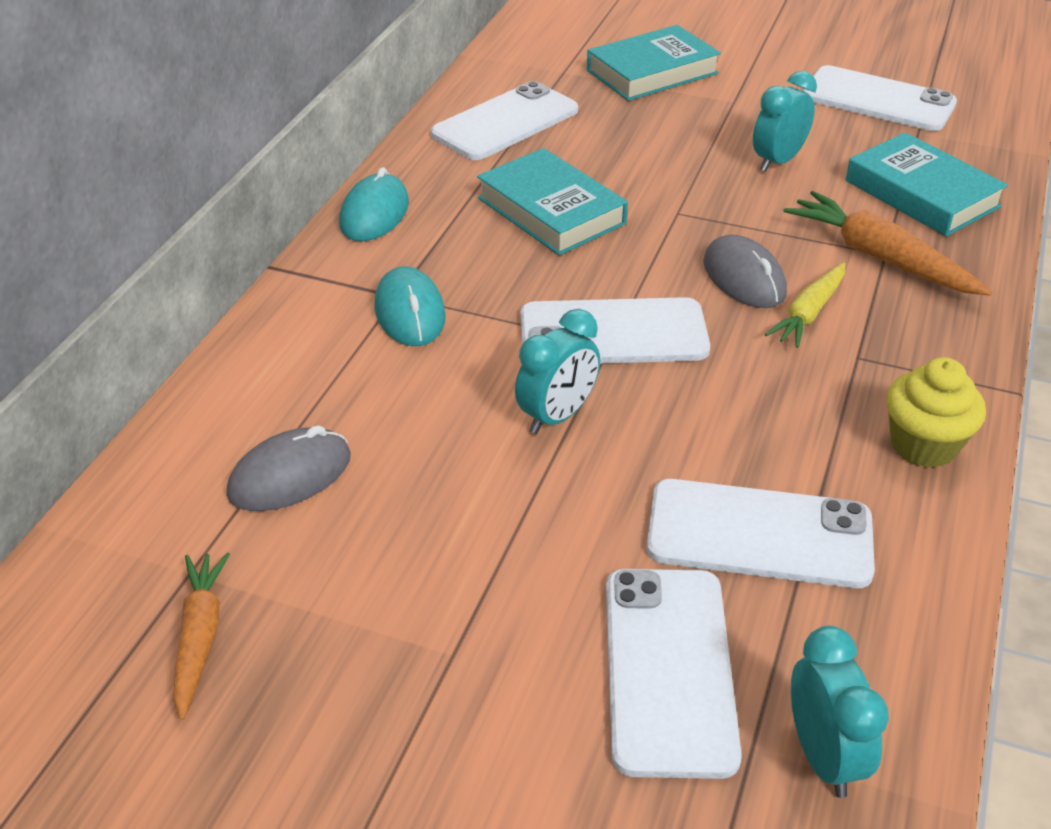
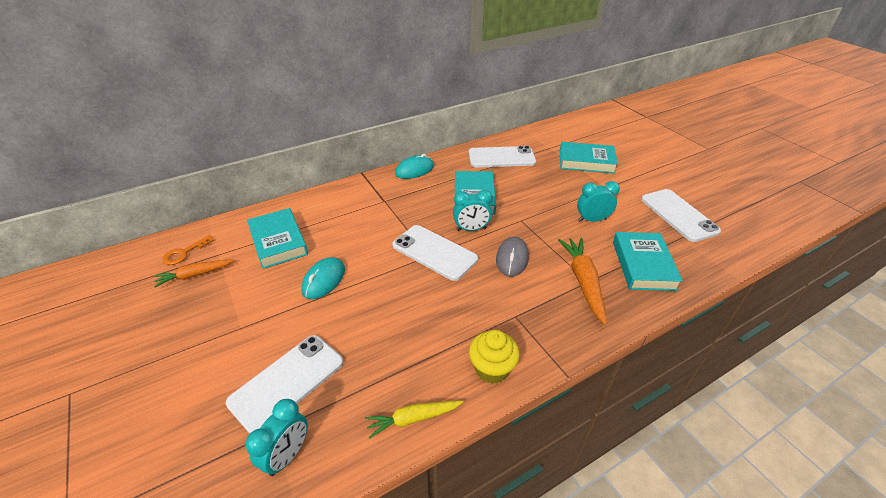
camera: 40 degrees right, 0 degrees up
(99, 617) = (184, 253): none -> orange key
(200, 637) = (195, 275): orange carrot -> orange carrot turned 150 degrees counterclockwise
(290, 475) = (278, 241): grey mouse -> turquoise book
(410, 312) = (380, 209): turquoise mouse -> turquoise mouse (324, 280)
(557, 416) = (376, 270): turquoise clock -> turquoise clock (471, 229)
(759, 534) = (381, 358): white phone -> none
(808, 313) = (519, 287): yellow carrot -> yellow carrot (413, 419)

